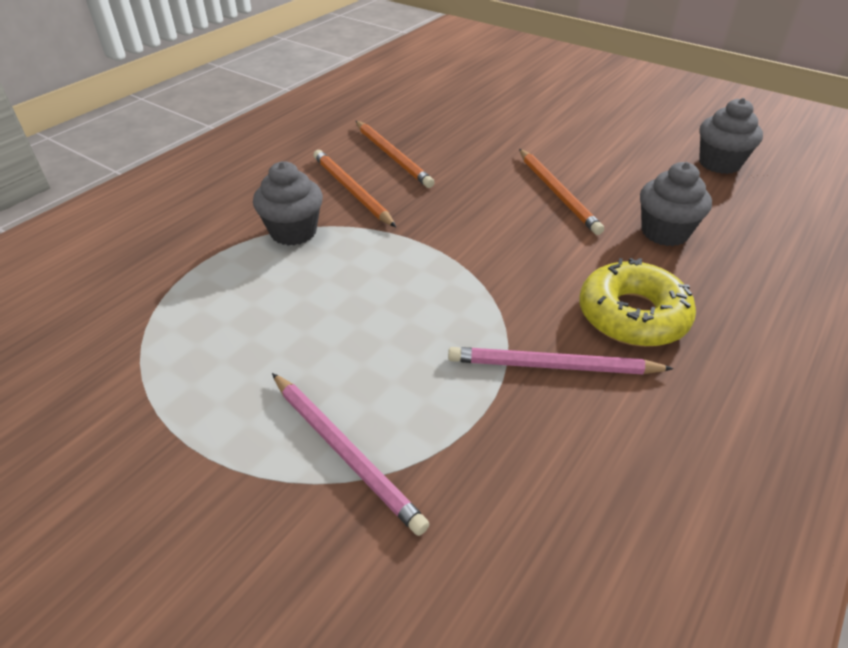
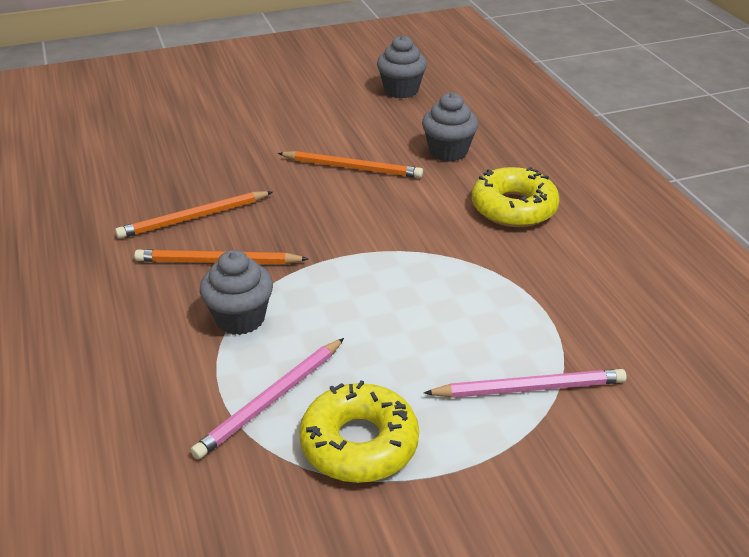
camera: 55 degrees left, 5 degrees down
(187, 364) = (359, 443): none -> yellow donut
(392, 156) = (194, 218): orange pencil -> orange pencil turned 150 degrees clockwise
(553, 366) = (529, 262): pink pencil -> pink pencil (271, 400)

